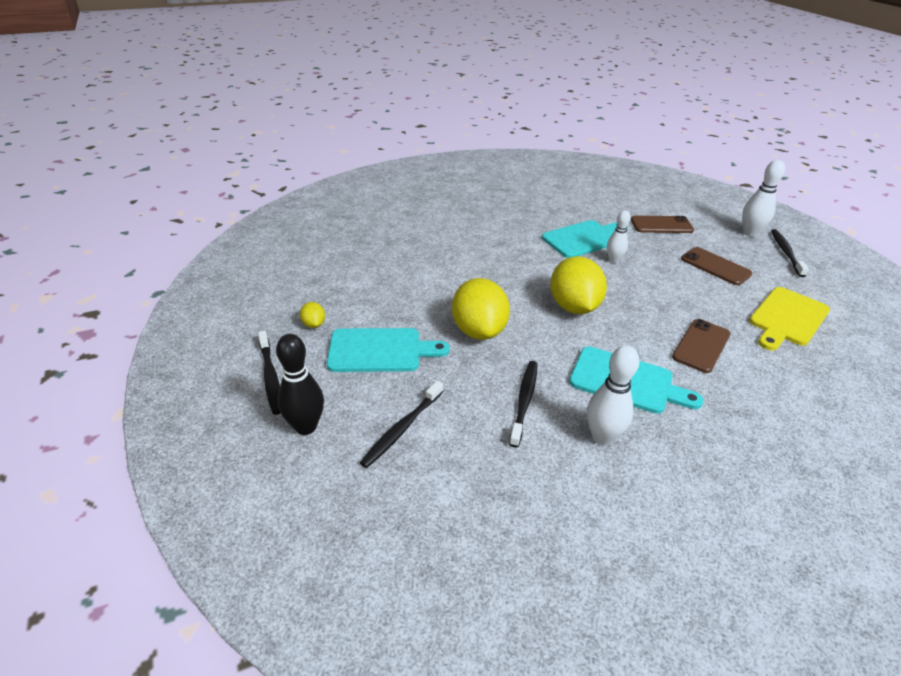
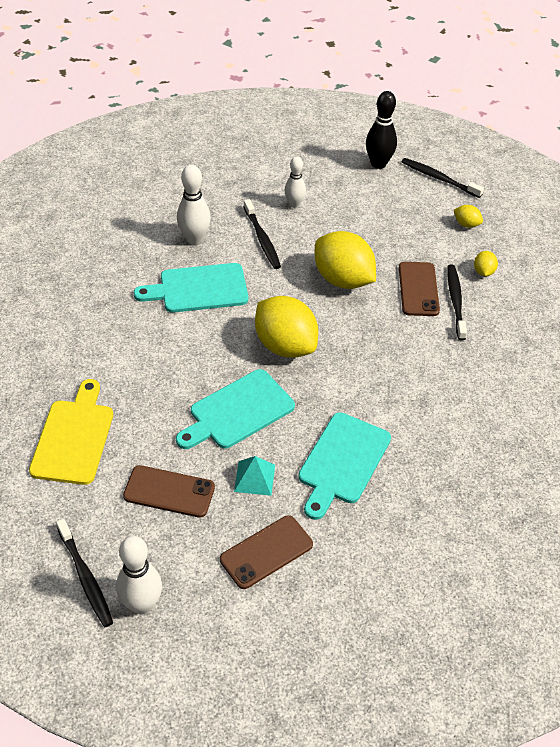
camera: 145 degrees right, 10 degrees up
(356, 287) = (483, 272): none -> yellow lemon
(380, 350) = (395, 228): turquoise cutting board -> turquoise cutting board (238, 411)
(402, 429) = (322, 187): black toothbrush -> black toothbrush (455, 301)
(613, 260) = (287, 439): white bowling pin -> white bowling pin (294, 204)
(650, 252) = (254, 478): none -> turquoise pyramid
(701, 346) = (150, 356): brown phone -> brown phone (418, 289)

